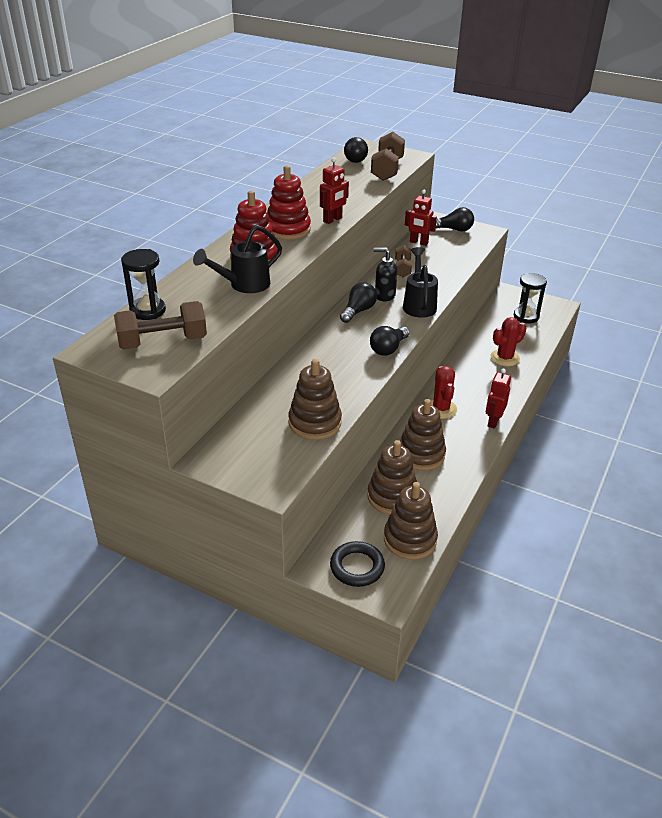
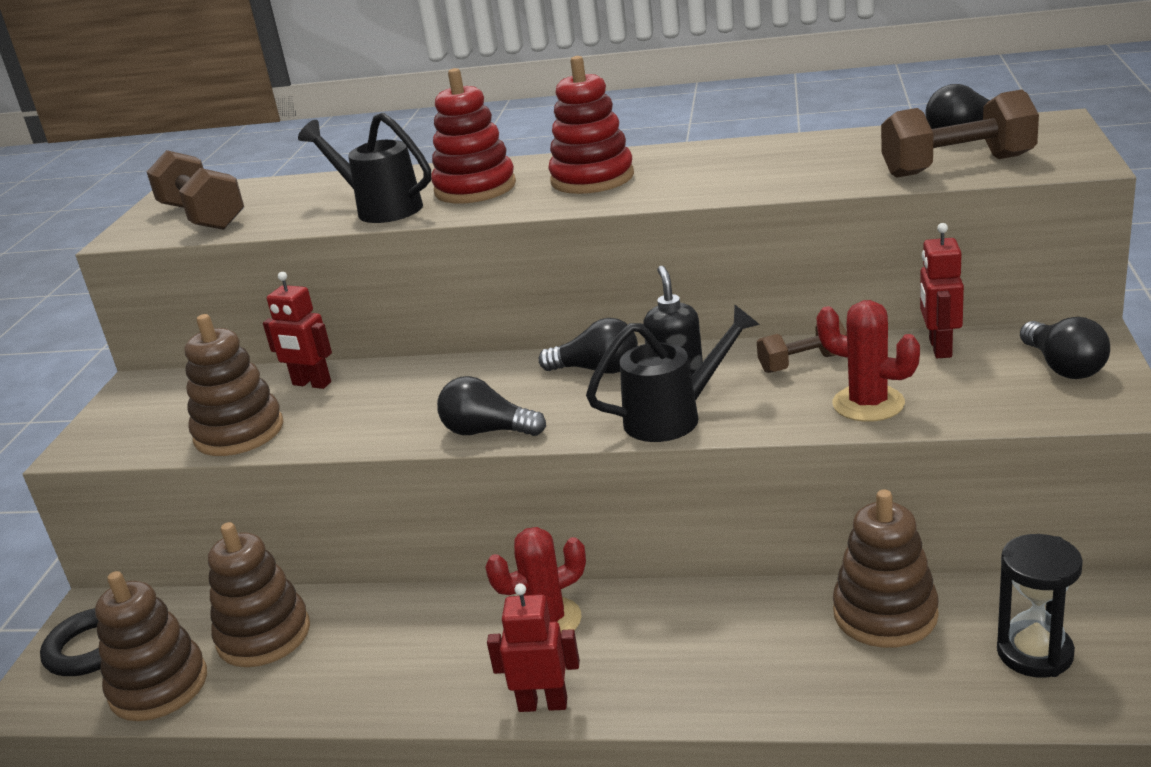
camera: 75 degrees right, 10 degrees down
(147, 311) = (280, 187): black hourglass -> none
(332, 220) = (665, 192): red robot -> red robot (311, 384)
(421, 454) = (391, 635): brown stacking toy -> brown stacking toy (885, 614)
(505, 358) = (806, 662): red cactus -> red cactus (868, 404)

